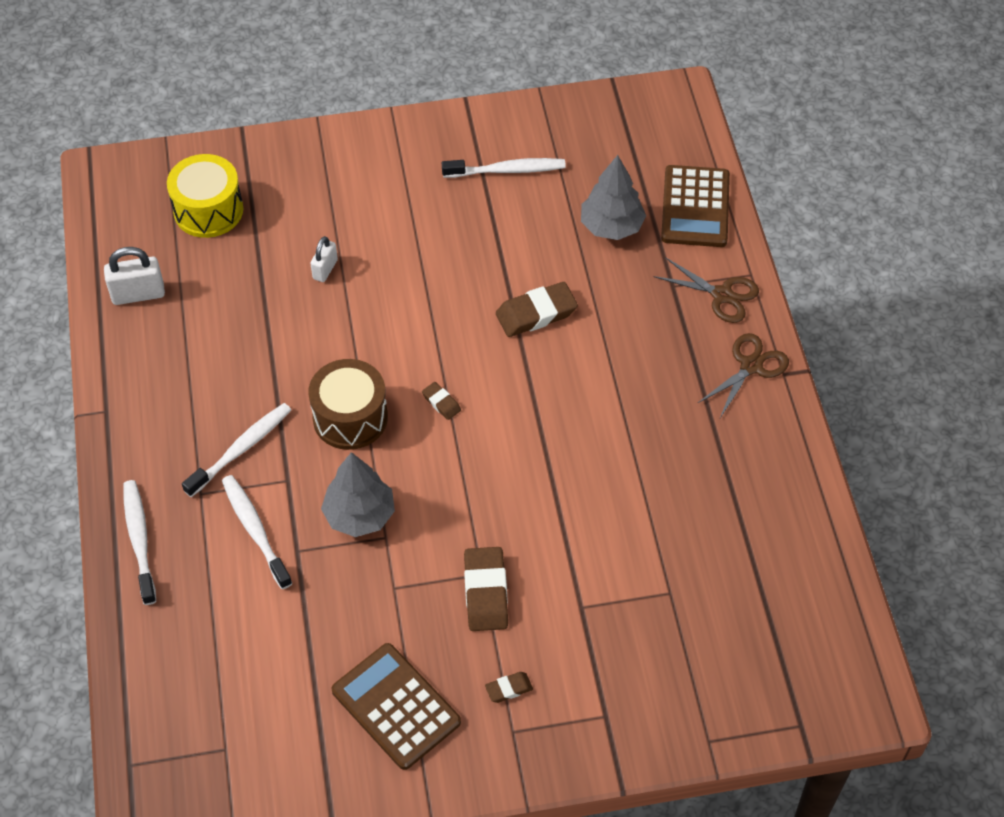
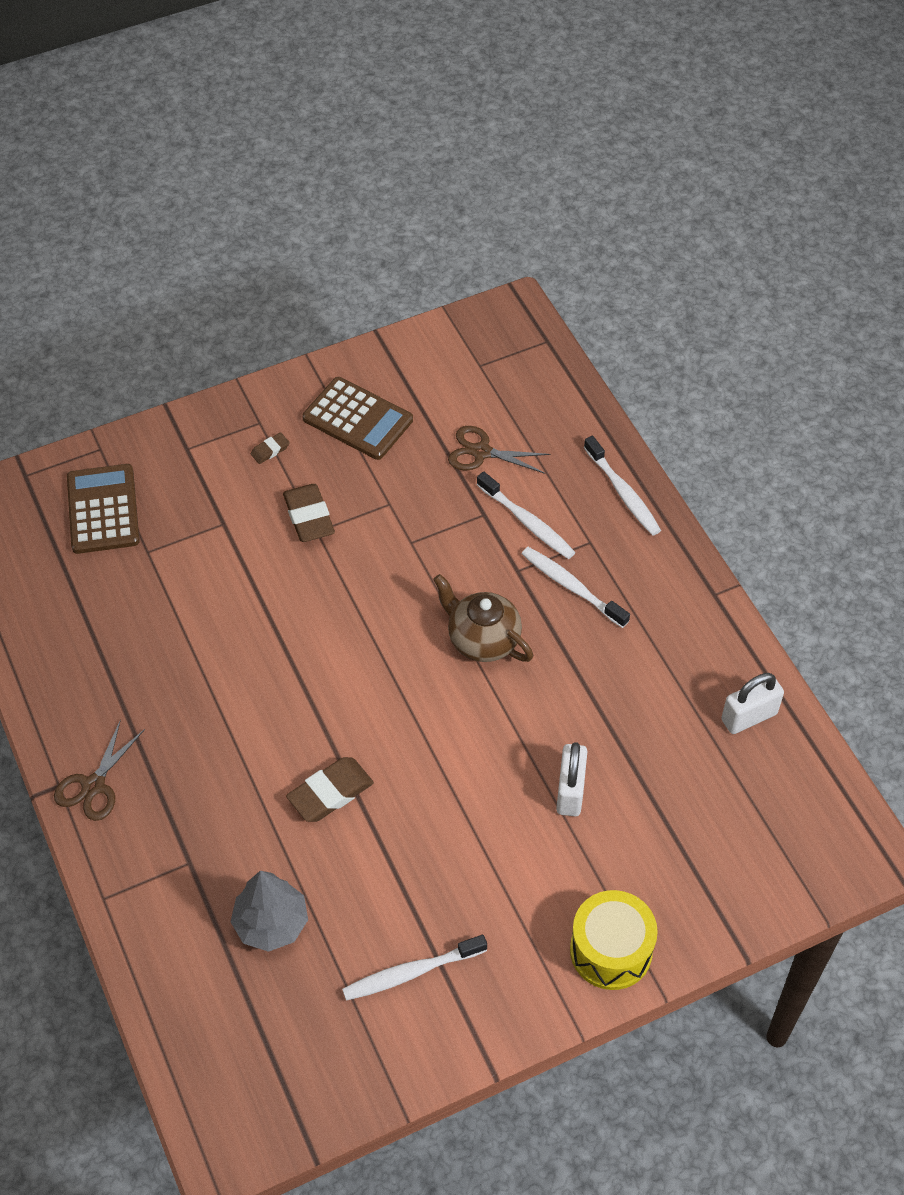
camera: 165 degrees right, 0 degrees up
(208, 210) = (727, 833): yellow drum -> yellow drum (611, 950)
(240, 449) = (572, 587): white toothbrush -> white toothbrush turned 105 degrees clockwise
(325, 269) = (570, 791): white padlock -> white padlock, size x1.56
(350, 417) = (482, 640): brown drum -> brown teapot
(360, 515) = (440, 555): grey tree -> none
(441, 403) = (400, 674): brown eraser -> none
(695, 207) = (178, 975): brown calculator -> brown calculator (103, 509)
(722, 295) = (133, 863): brown scissors -> brown scissors (481, 452)

